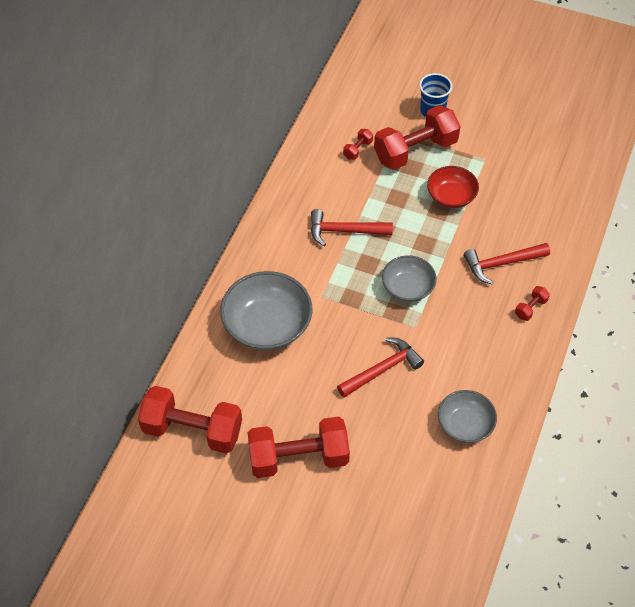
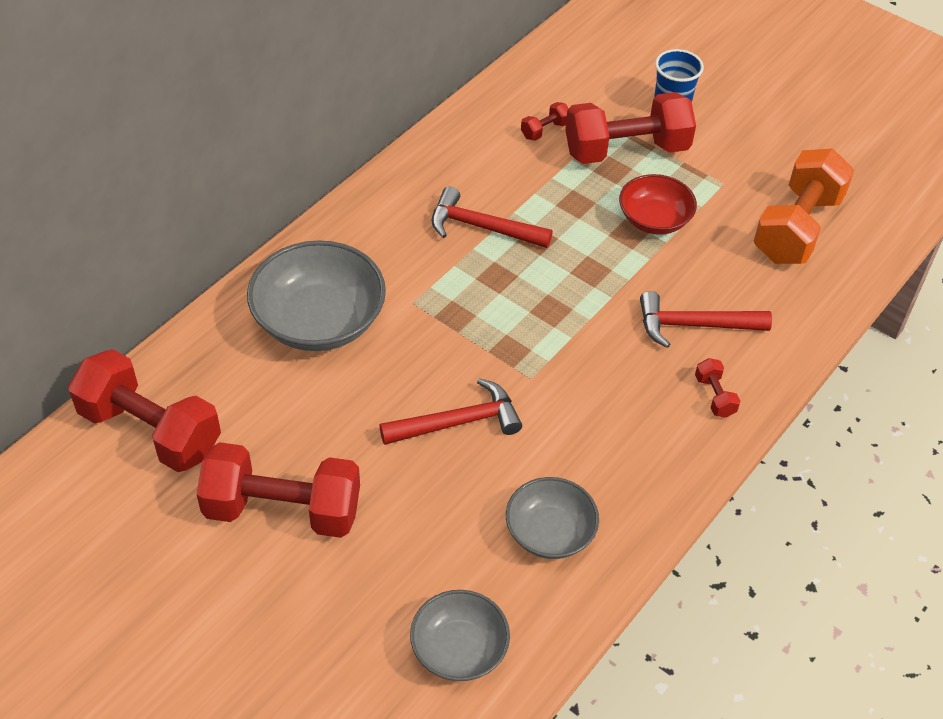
camera: 15 degrees right, 5 degrees down
(408, 288) = (541, 322): grey bowl -> grey bowl (459, 649)
(530, 308) = (714, 396): red dumbbell -> red dumbbell turned 75 degrees counterclockwise
(541, 178) = (797, 228): none -> orange dumbbell

